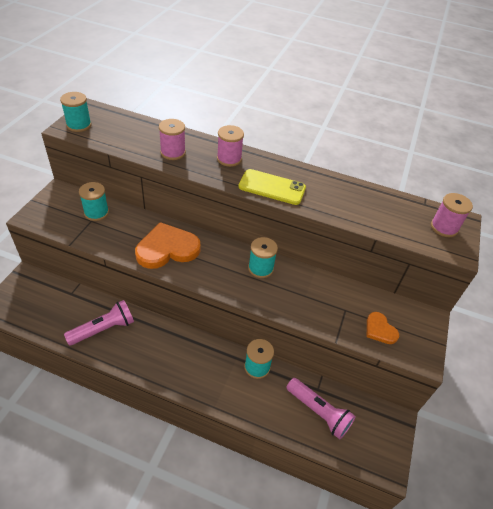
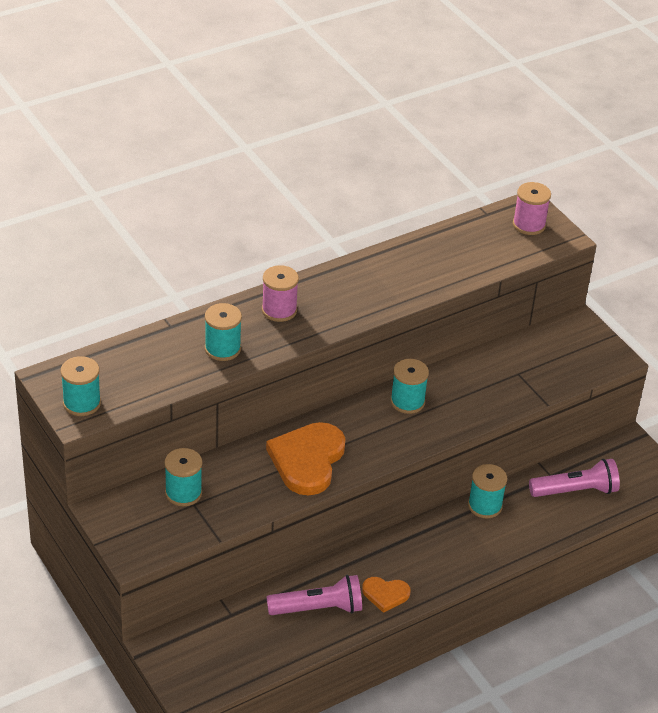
camera: 50 degrees left, 5 degrees down
(103, 329) = (318, 608): pink flashlight -> pink flashlight turned 75 degrees clockwise
(173, 152) = (222, 349): pink spool -> turquoise spool
(272, 187) = (359, 305): yellow phone -> none
(380, 330) = (562, 365): orange heart -> orange heart (385, 594)

